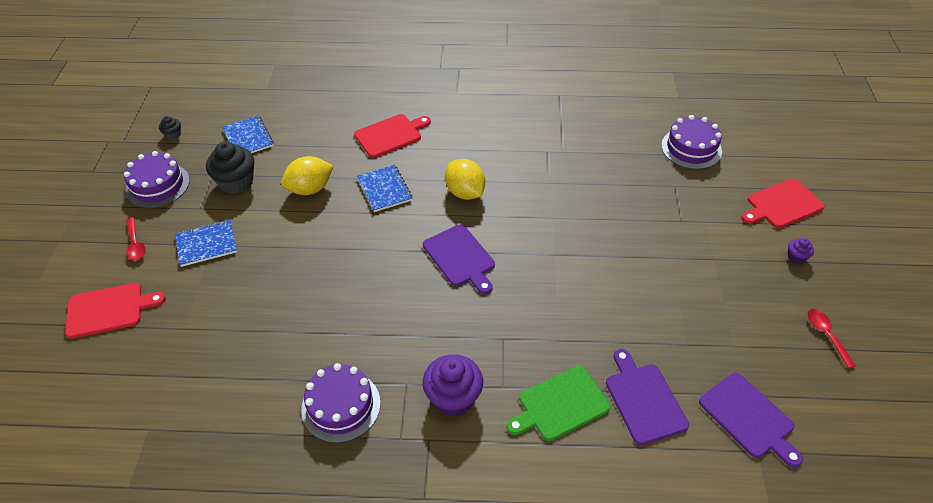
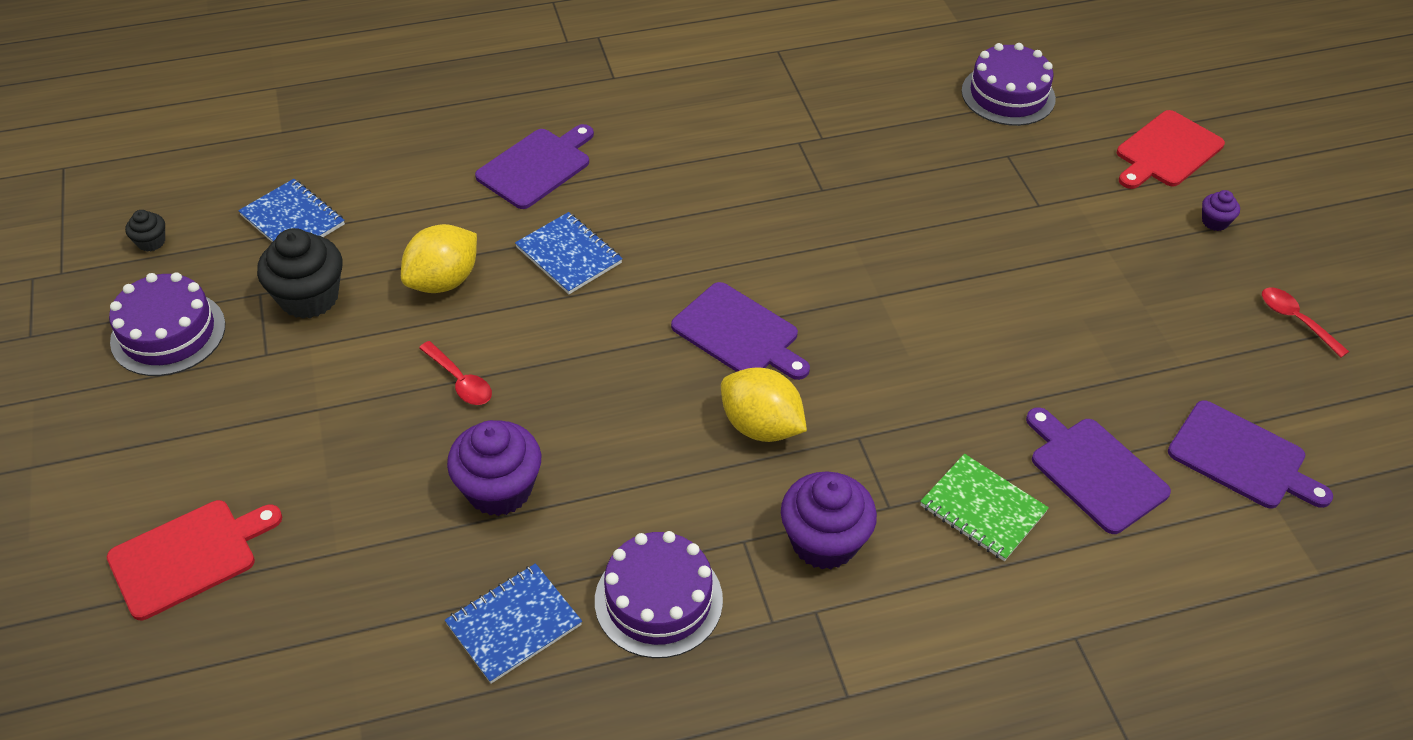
camera: 20 degrees left, 0 degrees up
(135, 244) = (180, 439): red spoon -> red spoon (460, 381)
(206, 244) = (308, 409): blue notebook -> blue notebook (514, 624)
(284, 315) = (499, 489): none -> purple cupcake
(390, 135) = (536, 166): red cutting board -> purple cutting board
(465, 192) = (700, 232): yellow lemon -> yellow lemon (761, 426)
(560, 404) = (983, 509): green cutting board -> green notebook

